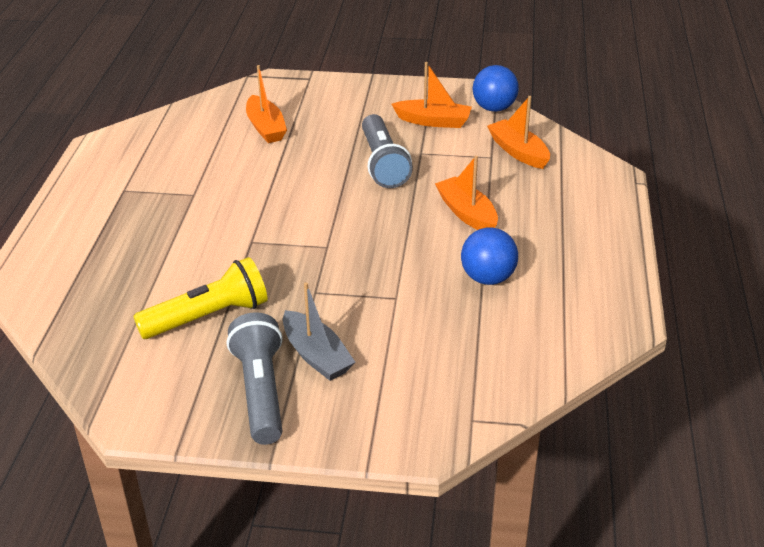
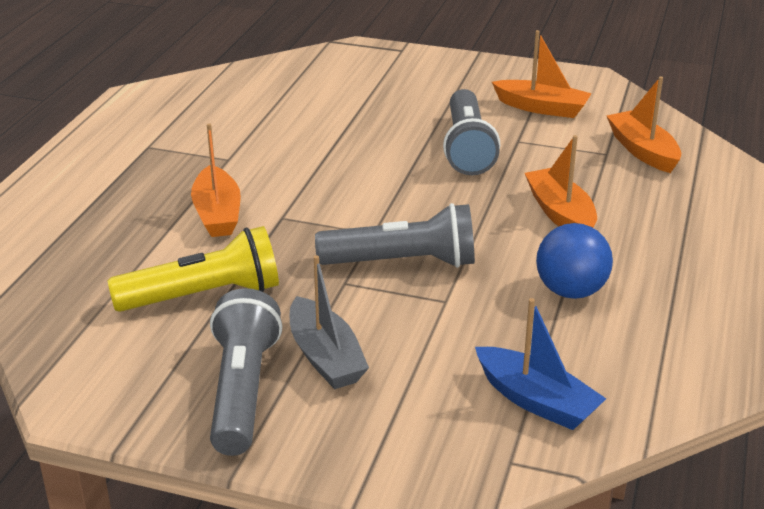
camera: 10 degrees right, 5 degrees down
(266, 127) = (335, 96): orange boat -> orange boat (217, 214)
(355, 269) = (402, 262): none -> grey flashlight
(480, 370) = (536, 400): none -> blue boat
(494, 108) = (621, 100): blue ball -> none

